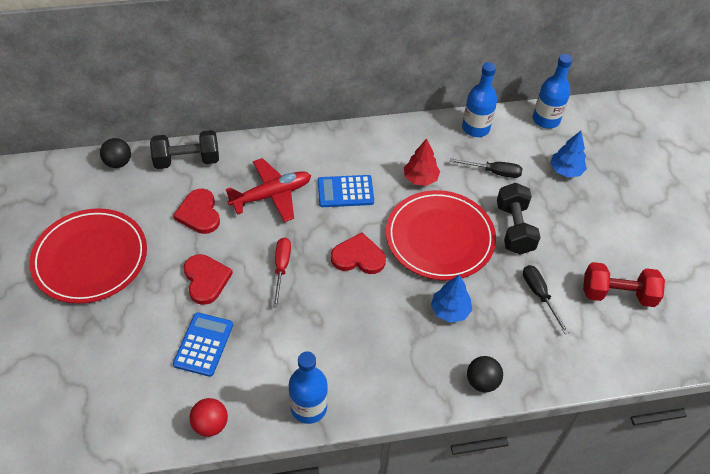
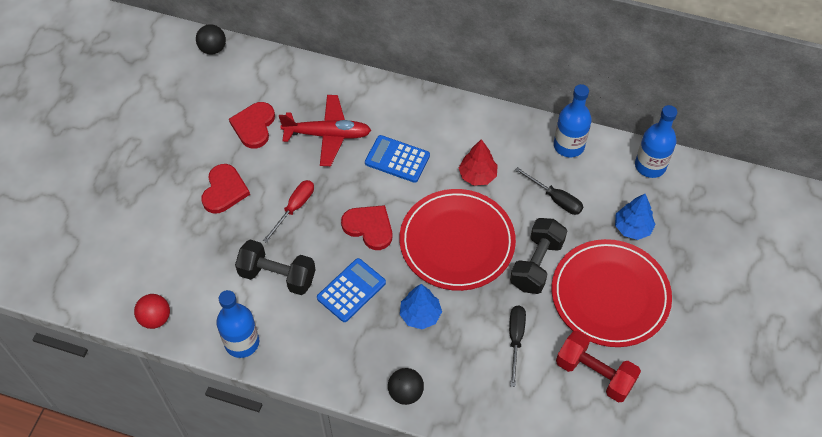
camera: 30 degrees right, 5 degrees up
(90, 258) = (142, 130): red plate -> red plate (610, 295)
(187, 160) = (273, 70): black dumbbell -> black dumbbell (277, 276)
(203, 344) = (189, 247): blue calculator -> blue calculator (351, 290)

